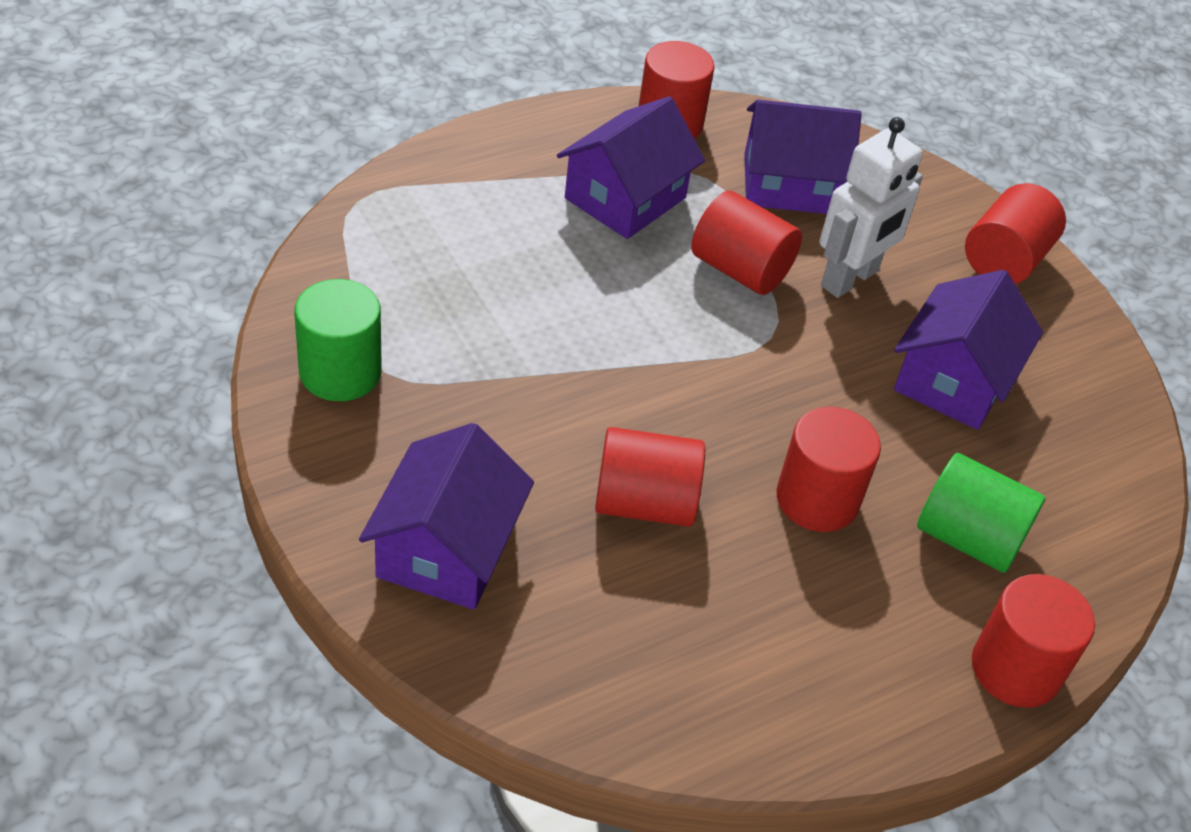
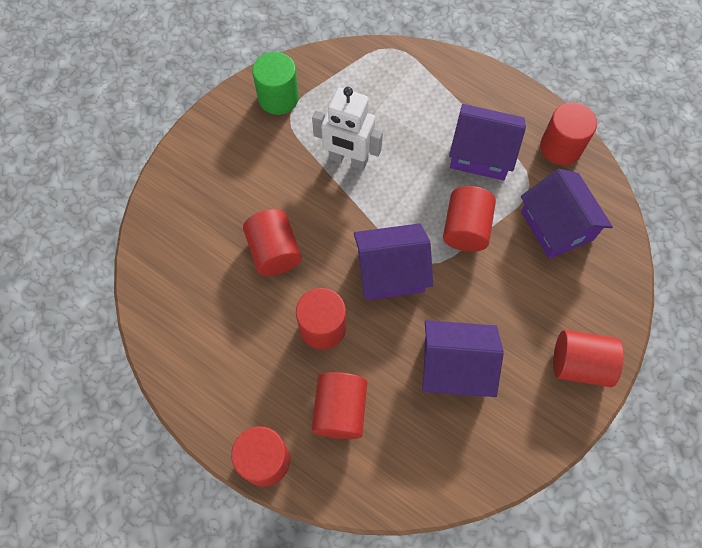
camera: 70 degrees right, 20 degrees up
(446, 549) = (202, 186): purple house -> purple house (391, 271)
(850, 279) = (499, 285): white robot -> white robot (348, 160)
(968, 538) = (340, 410): green cylinder -> red cylinder

